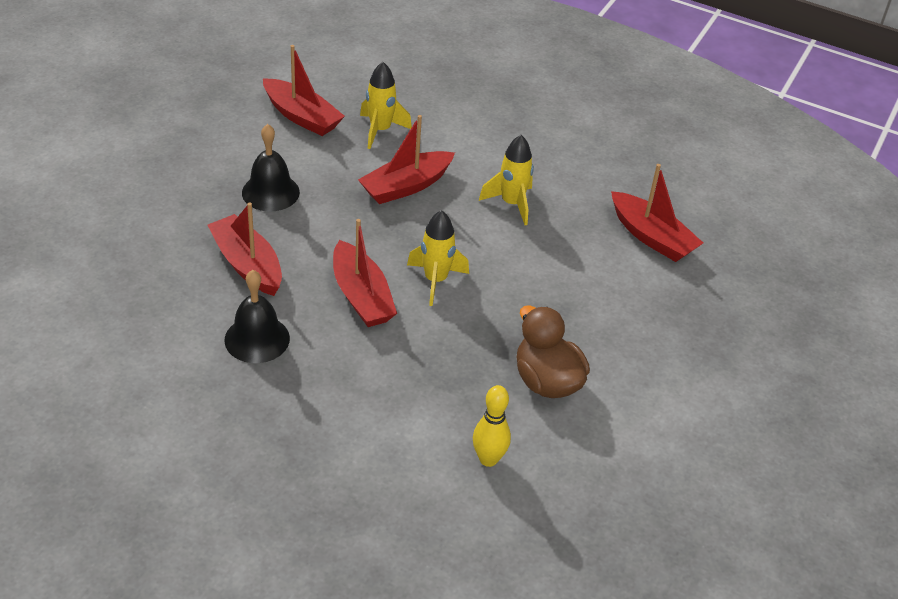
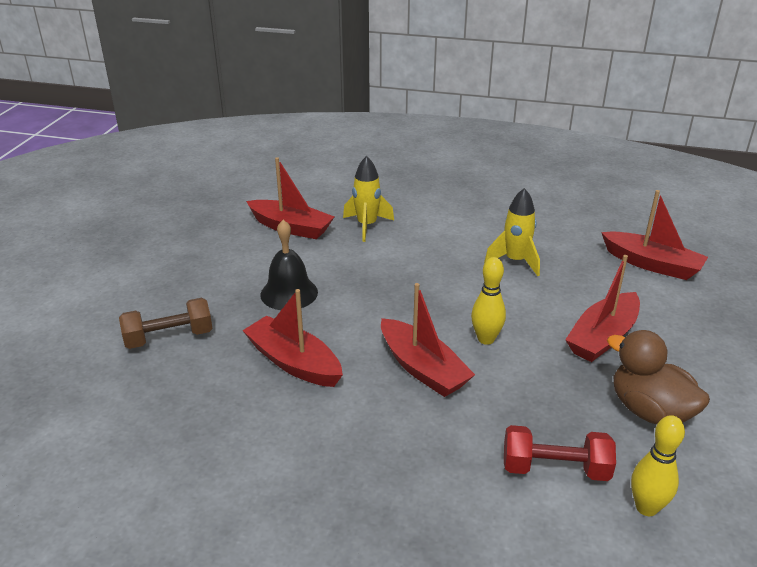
camera: 10 degrees left, 10 degrees down
(144, 215) = (169, 337): none -> brown dumbbell
(257, 339) = (335, 434): black bell -> none
(406, 186) = (413, 265): red boat -> red boat (602, 337)
(430, 411) = (555, 469): none -> red dumbbell
(435, 280) = (486, 339): yellow rocket -> yellow bowling pin

